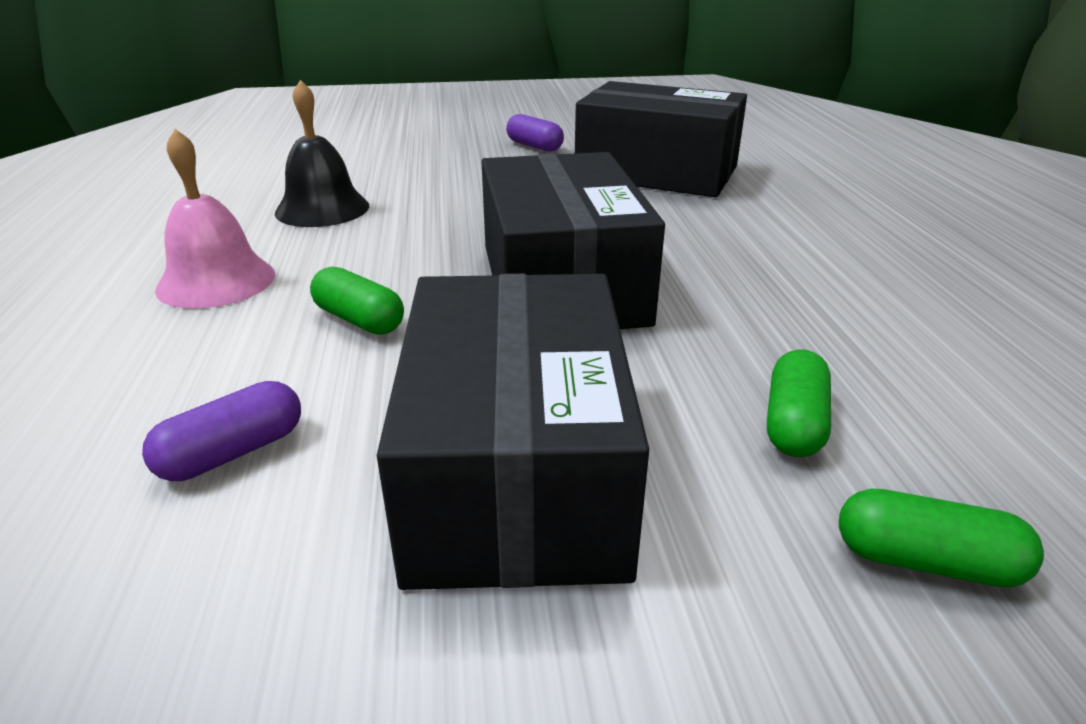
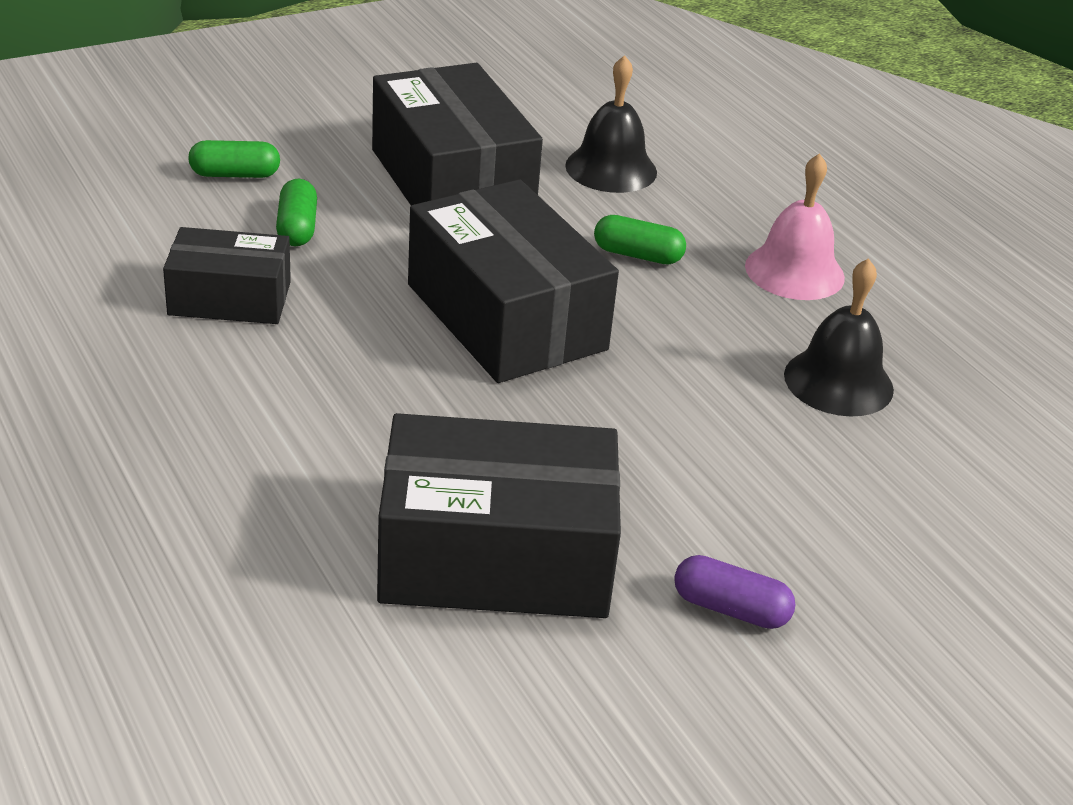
camera: 155 degrees right, 5 degrees up
(233, 452) = (611, 168): purple capsule -> black bell
(874, 341) = (230, 298): none -> black box

